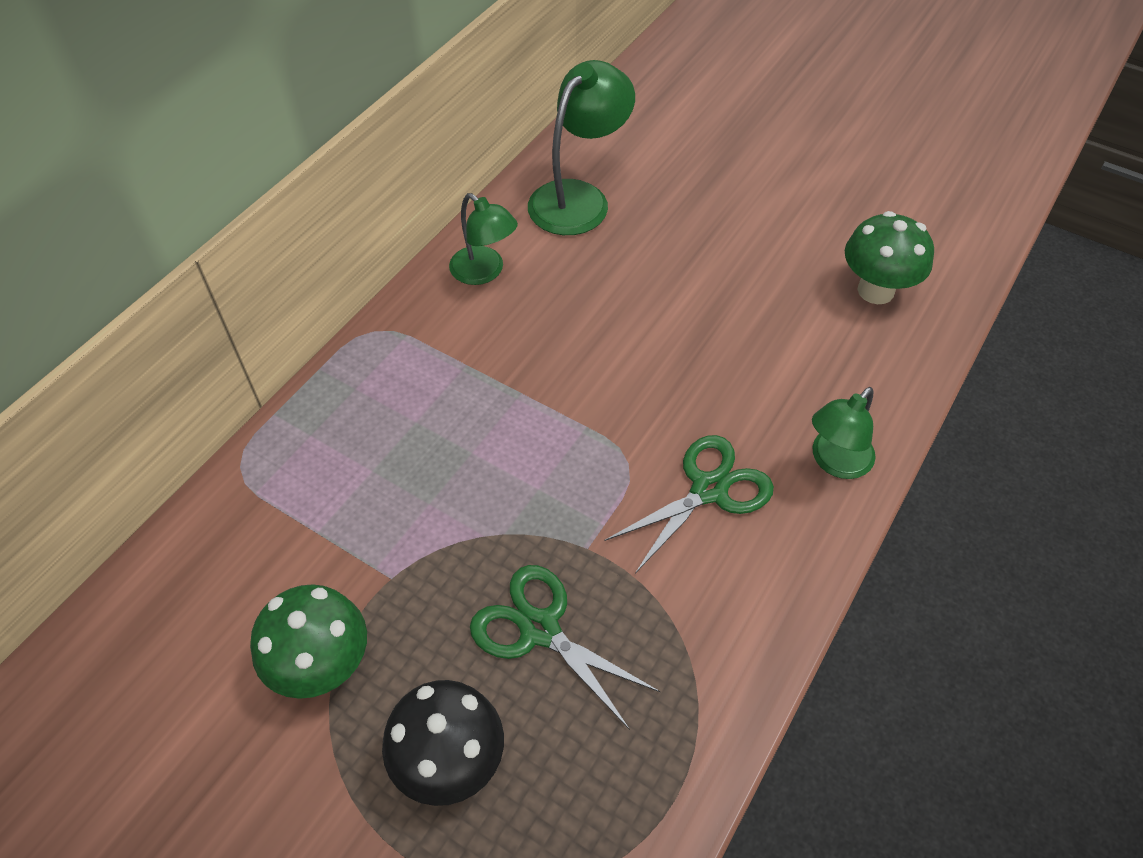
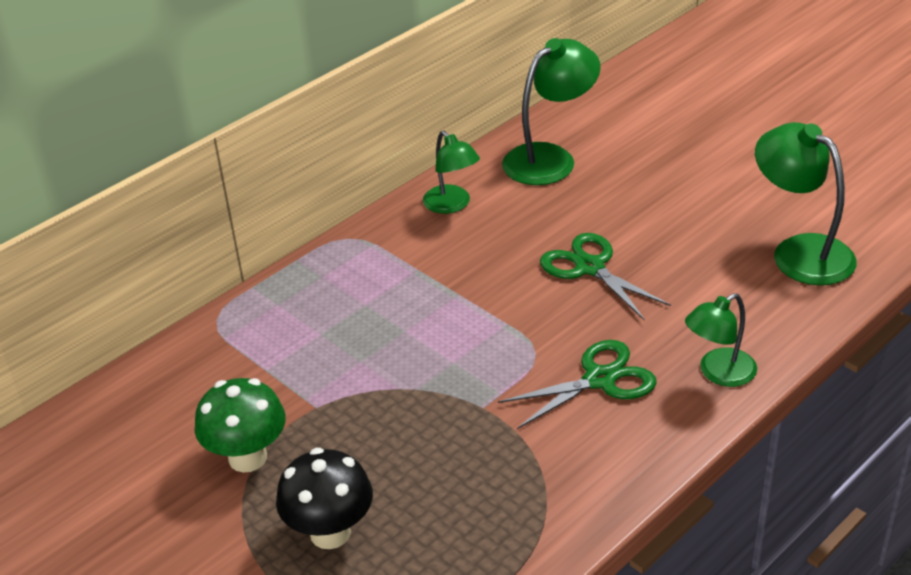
camera: 15 degrees right, 15 degrees down
(540, 629) = (427, 456): green scissors -> green scissors (590, 267)
(875, 290) = (800, 252): green mushroom -> green lamp

